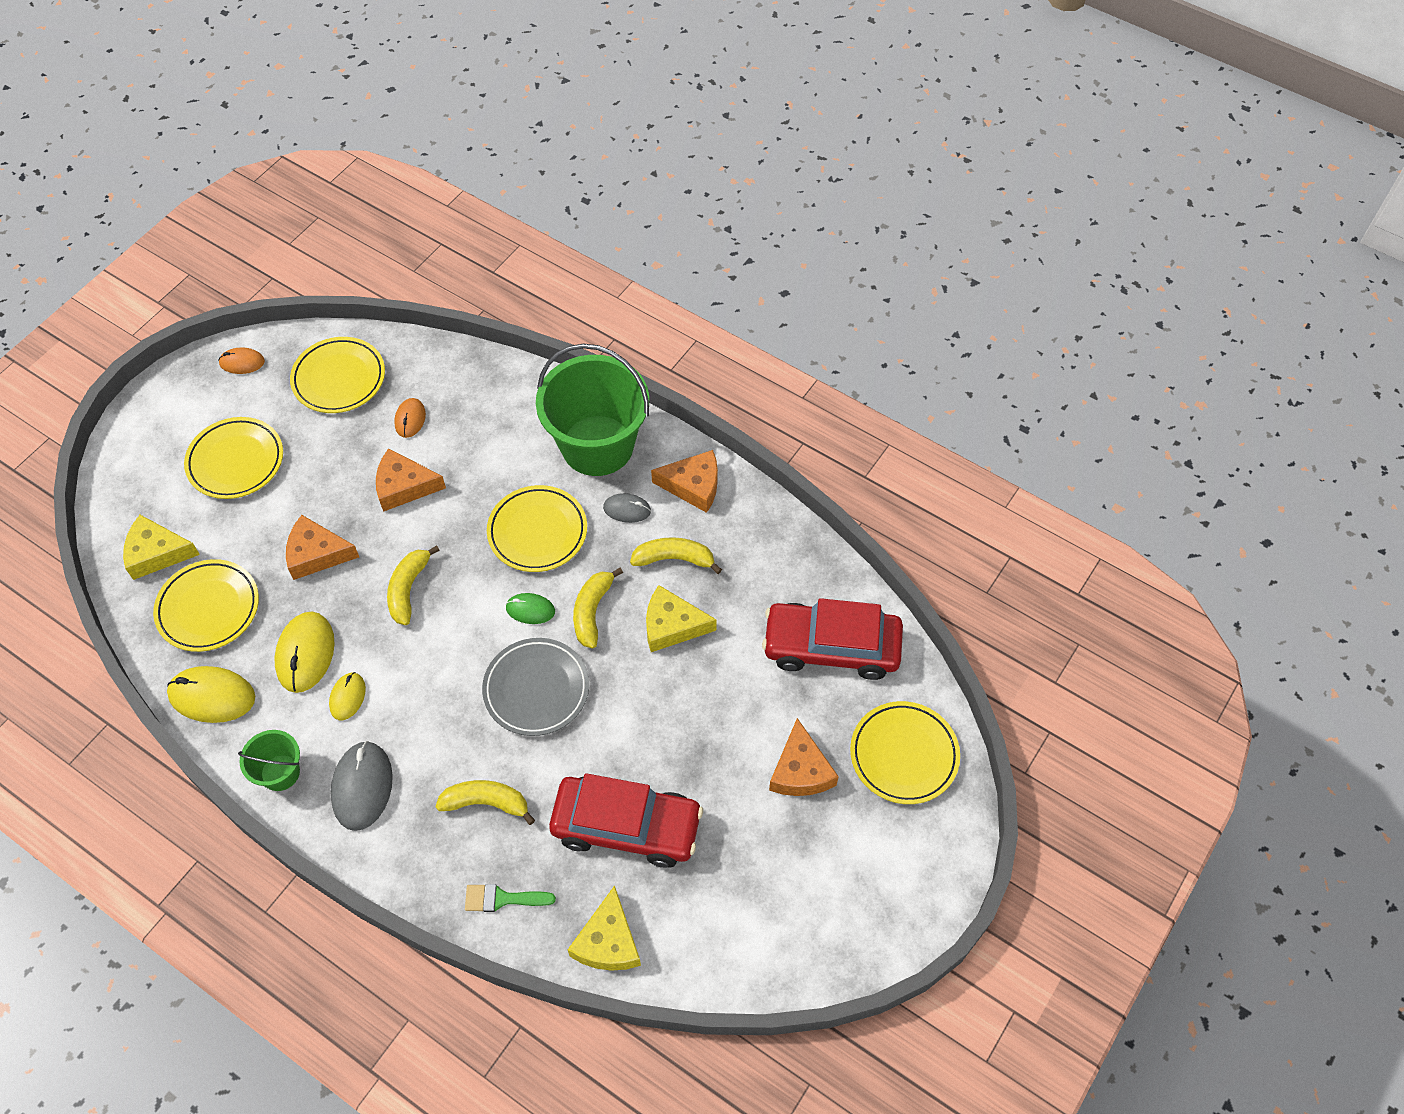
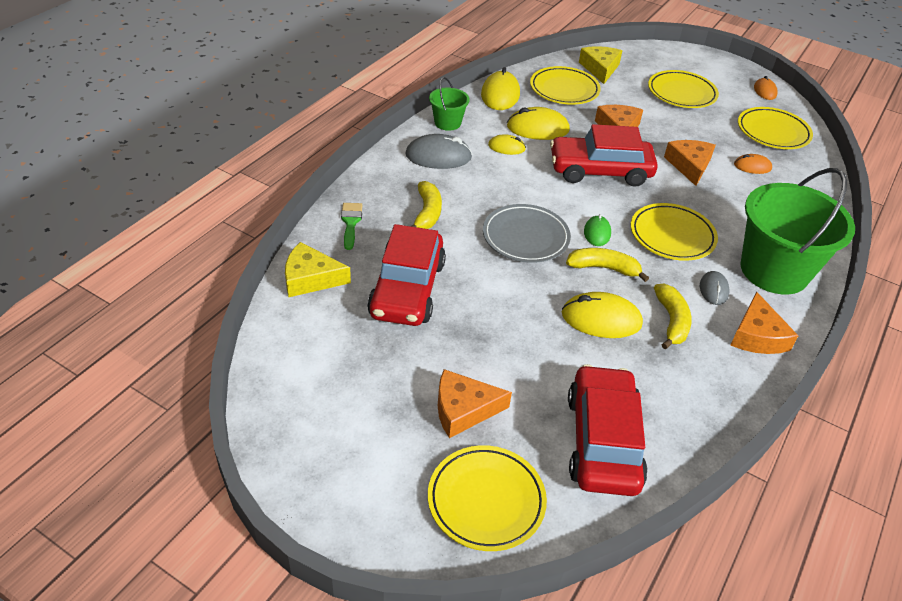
camera: 85 degrees right, 15 degrees down
(408, 589) = (600, 171): yellow banana -> red car
(672, 625) = (601, 319): yellow cheese -> yellow mouse

